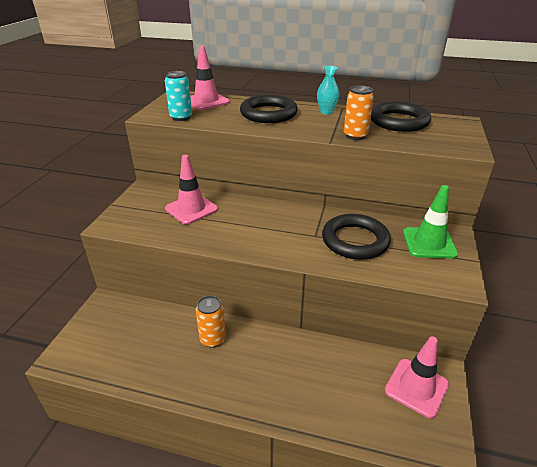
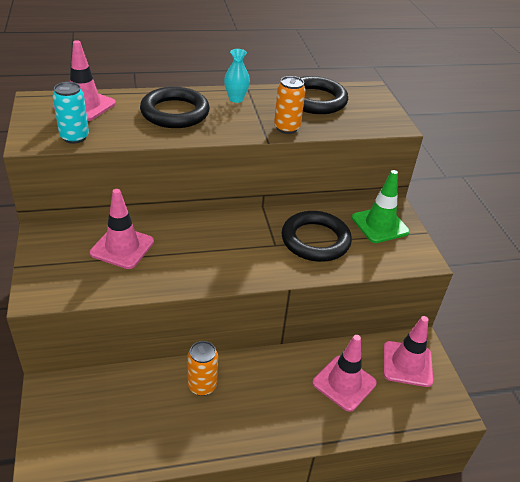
camera: 30 degrees left, 5 degrees up
(340, 382) = (344, 383): none -> pink traffic cone

